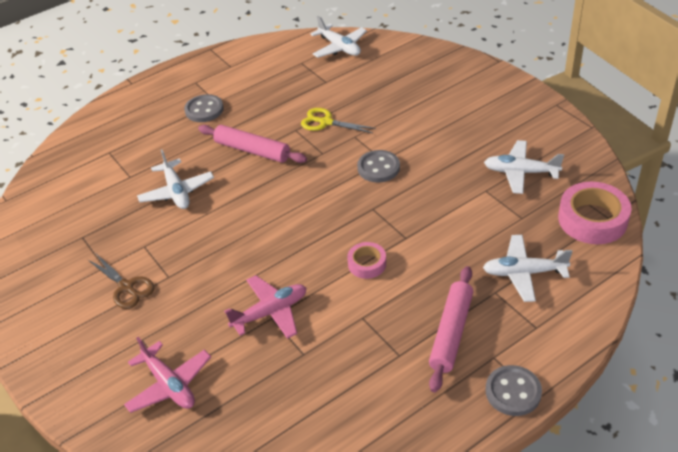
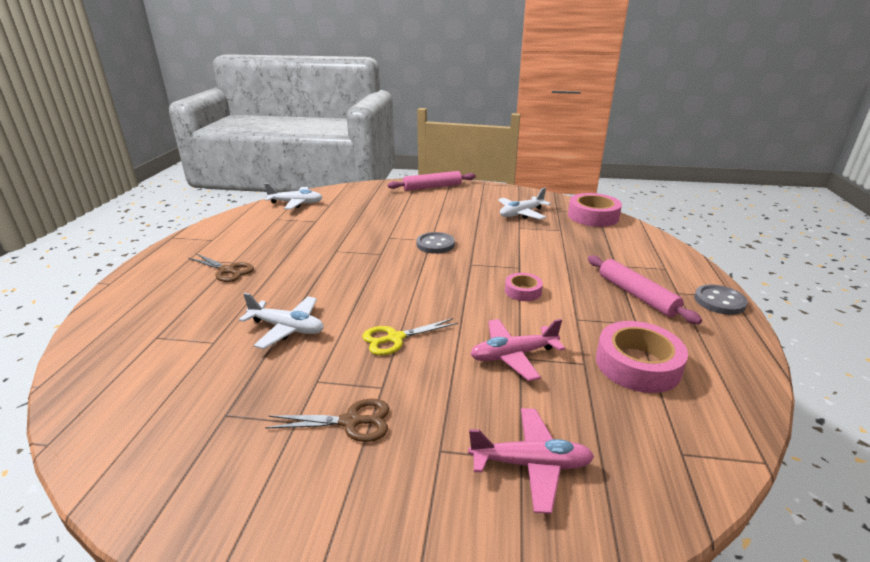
camera: 50 degrees left, 15 degrees down
(204, 110) = (227, 270): grey button -> brown scissors
(252, 150) = (318, 275): pink rolling pin -> pink rolling pin (432, 187)
(270, 312) = (513, 355): pink plane -> pink plane turned 120 degrees counterclockwise
(326, 122) = (353, 239): yellow scissors -> yellow scissors (395, 338)
(335, 383) = (637, 364): none -> pink tape
(524, 273) = (610, 250): white plane -> none

